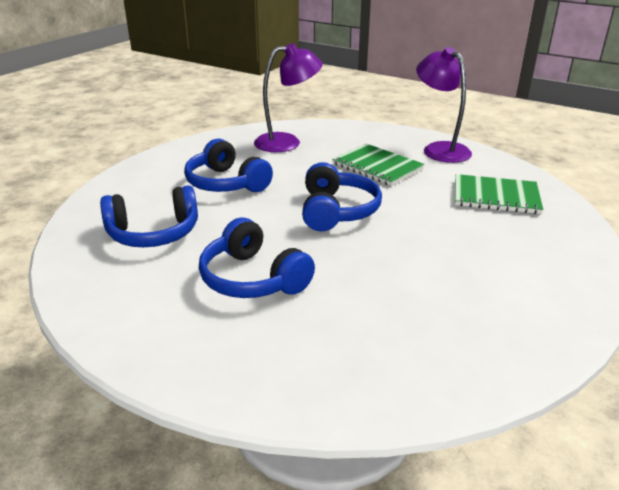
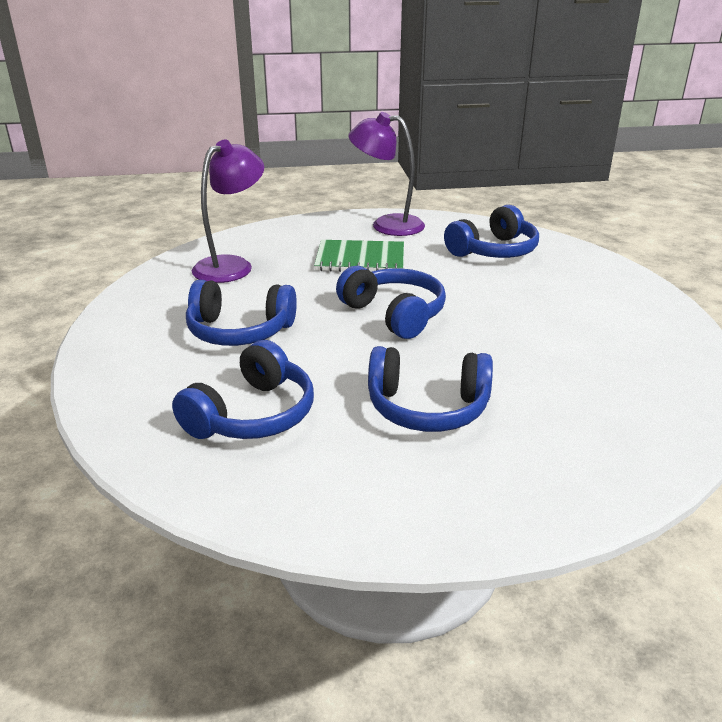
camera: 40 degrees left, 0 degrees up
(496, 196) = (494, 251): green notebook -> blue headphones

